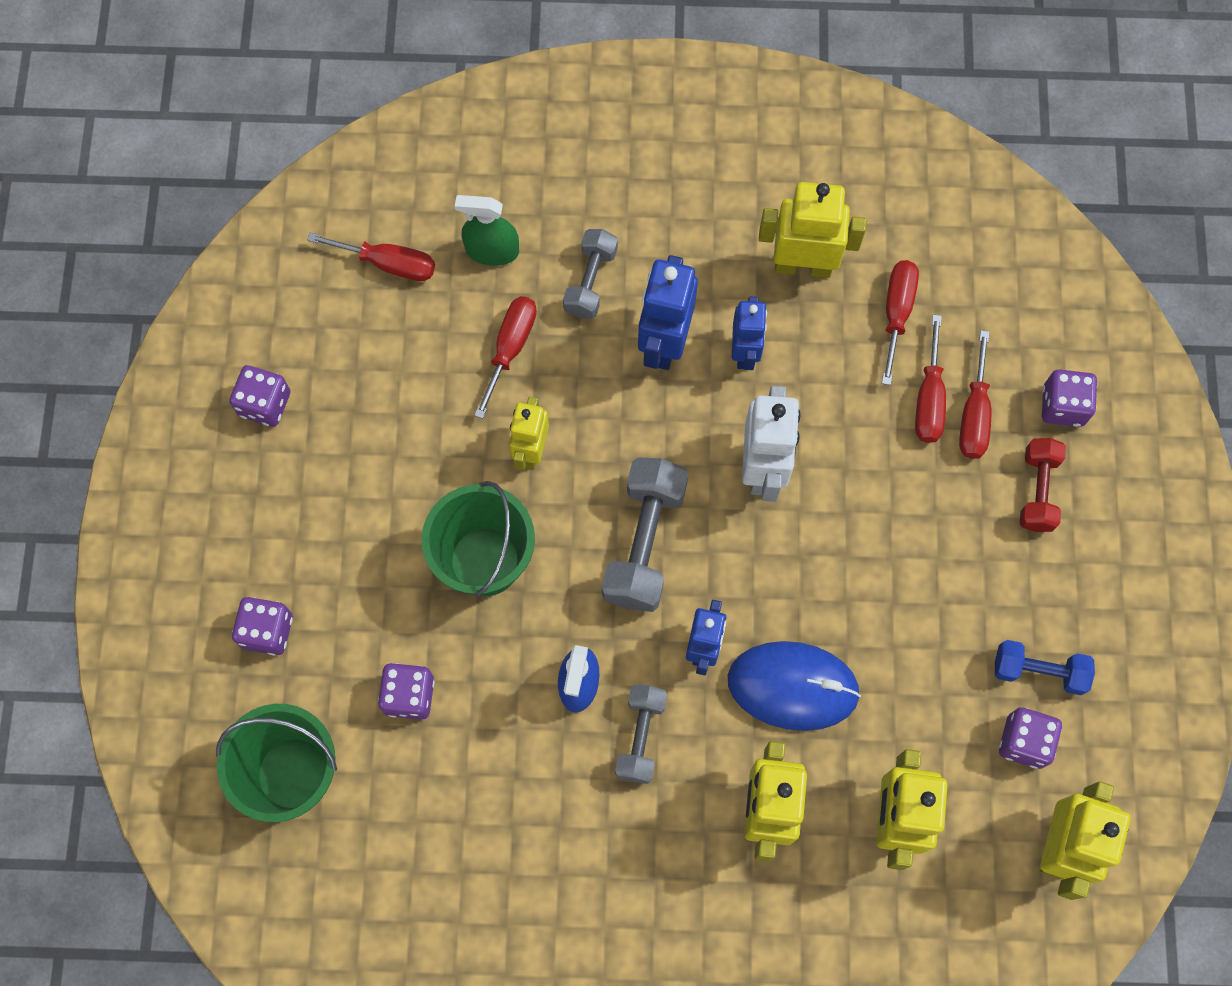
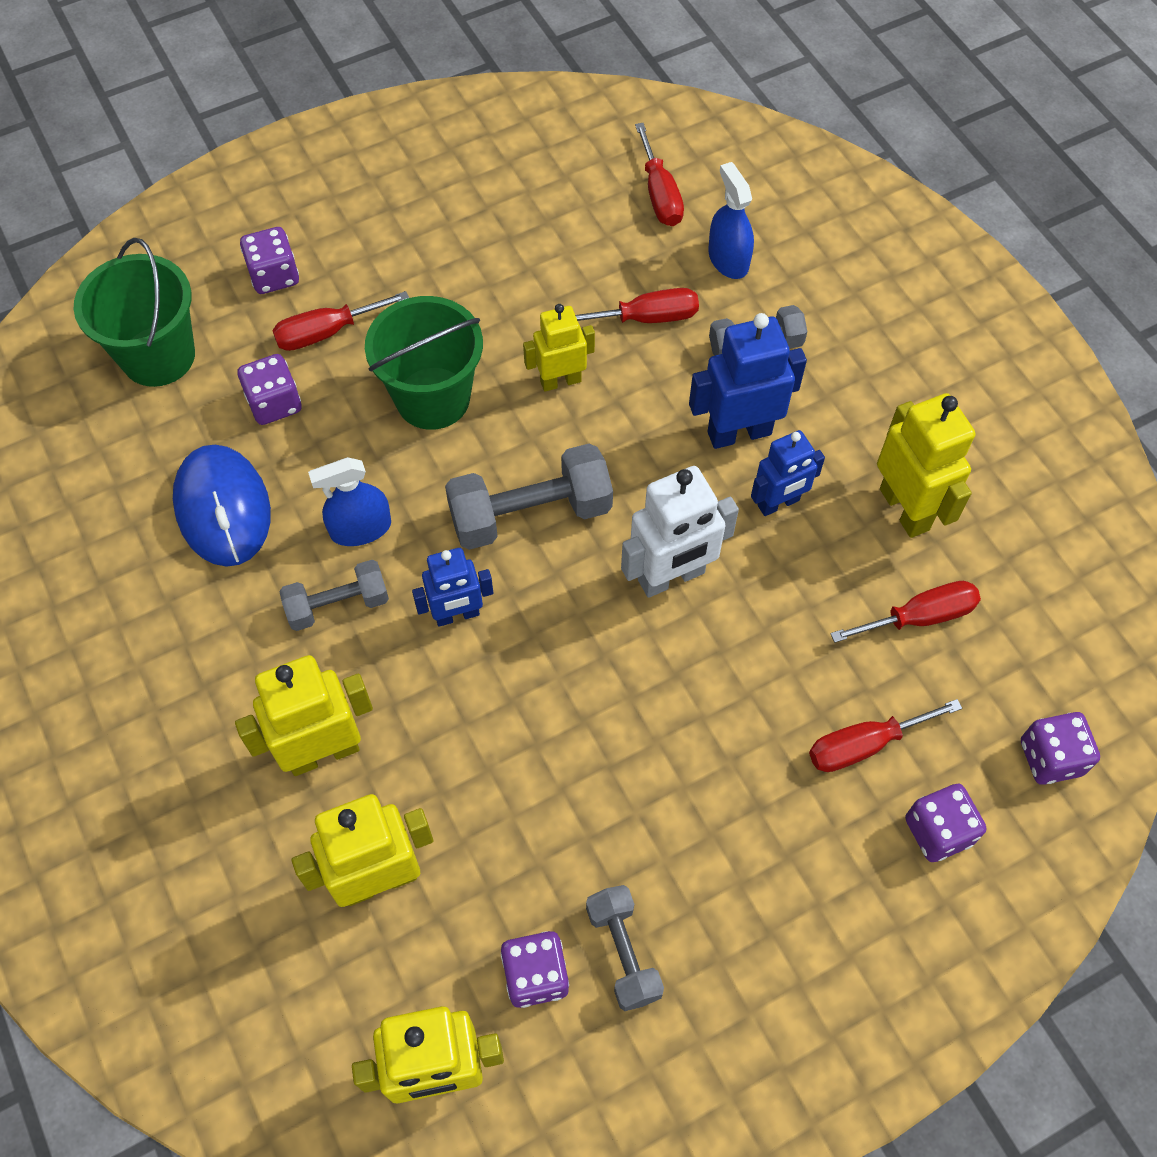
camera: 60 degrees right, 10 degrees down
(265, 404) = (473, 175): purple dice -> purple dice (1050, 758)
(492, 250) = (728, 259): green spray bottle -> blue spray bottle
(793, 686) = (464, 714): blue mouse -> blue mouse (223, 508)
(929, 399) = (850, 693): red screwdriver -> red screwdriver (326, 332)
(1037, 491) = (824, 851): red dumbbell -> none
(1038, 671) = (623, 952): blue dumbbell -> grey dumbbell

